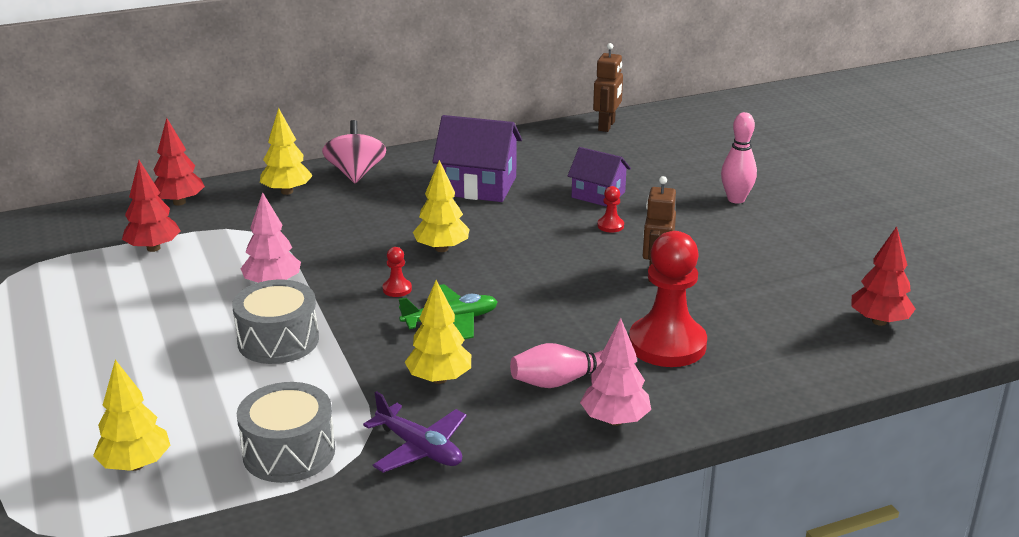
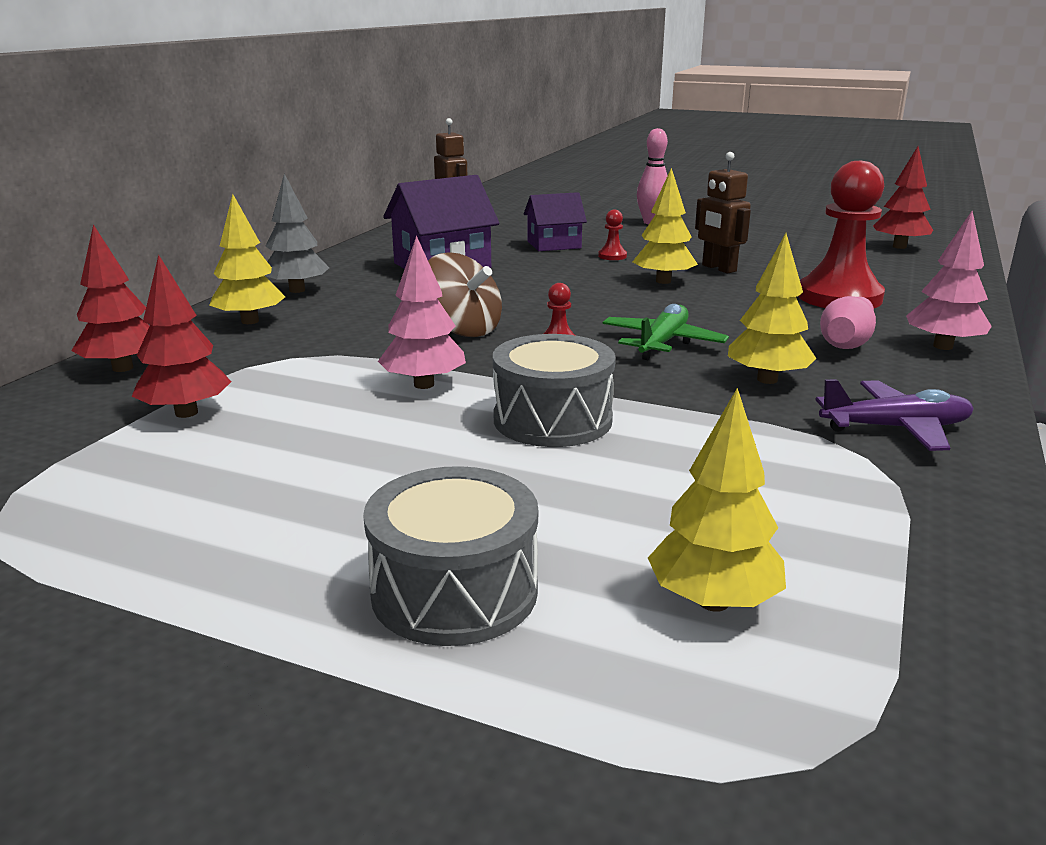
camera: 45 degrees left, 5 degrees down
(289, 452) = (817, 492): grey drum -> grey drum (454, 591)
(355, 174) = (297, 290): pink spinning top -> grey tree
(371, 252) = (462, 329): none -> brown spinning top
(442, 249) = (521, 307): yellow tree -> yellow tree (663, 281)

